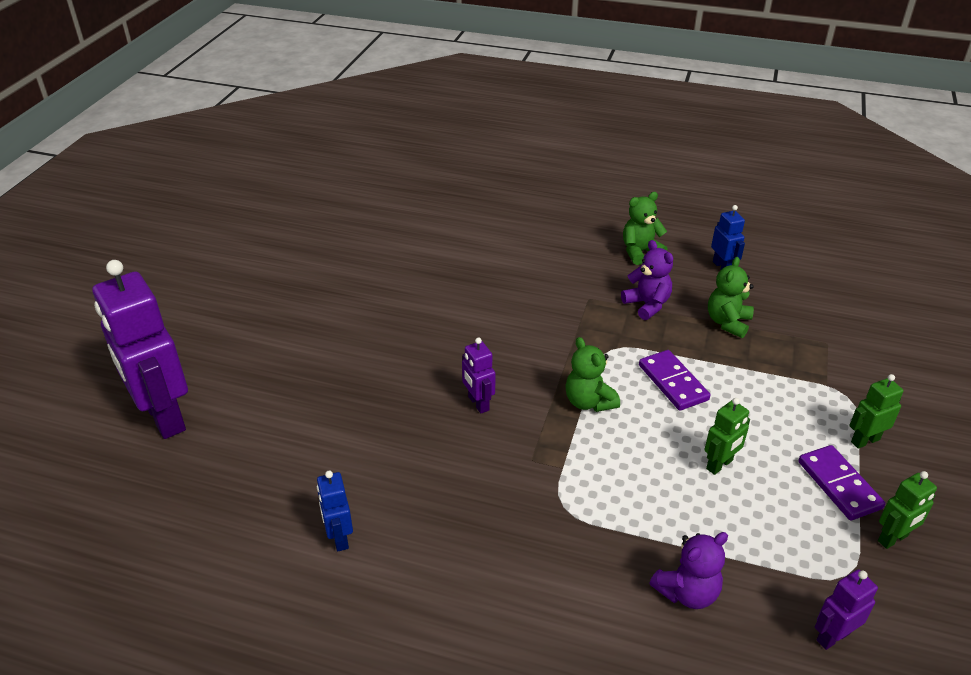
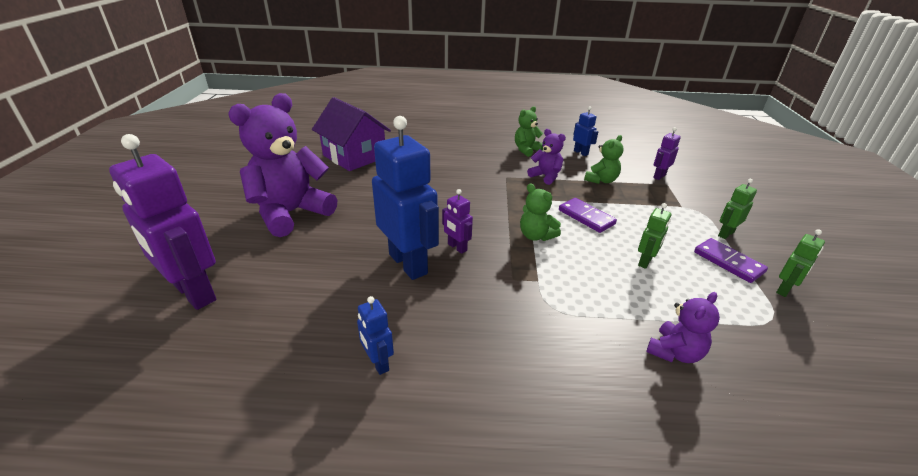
camera: 15 degrees left, 5 degrees down
(288, 321) = (291, 213): none -> purple teddy bear
(390, 235) = (354, 156): none -> purple house
(410, 417) = (408, 264): none -> blue robot
(727, 322) = (601, 180): green teddy bear -> green teddy bear turned 150 degrees counterclockwise
(832, 636) = (793, 364): purple robot -> purple robot (659, 176)

